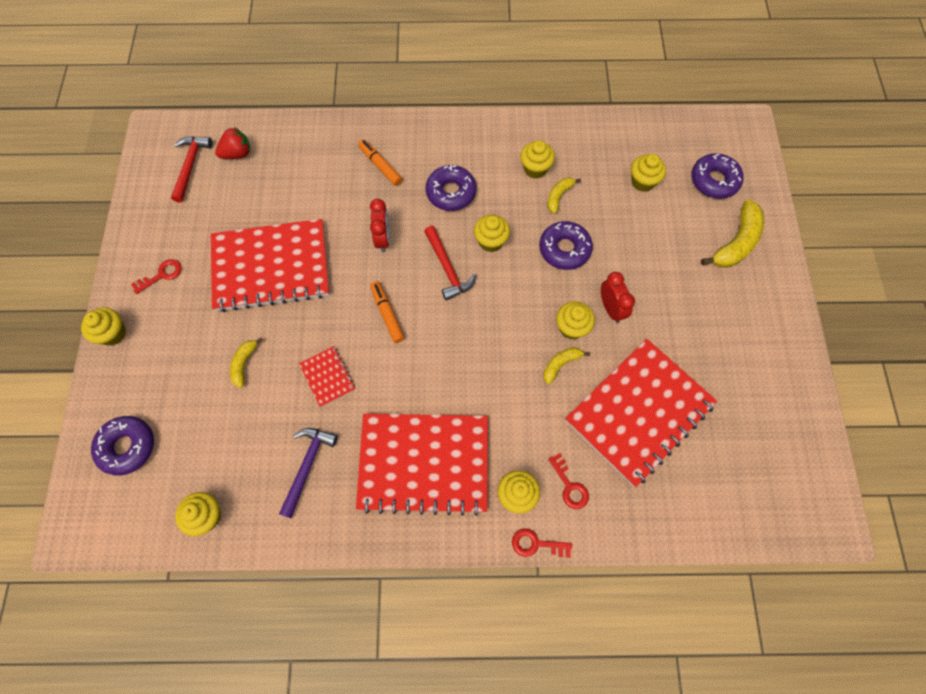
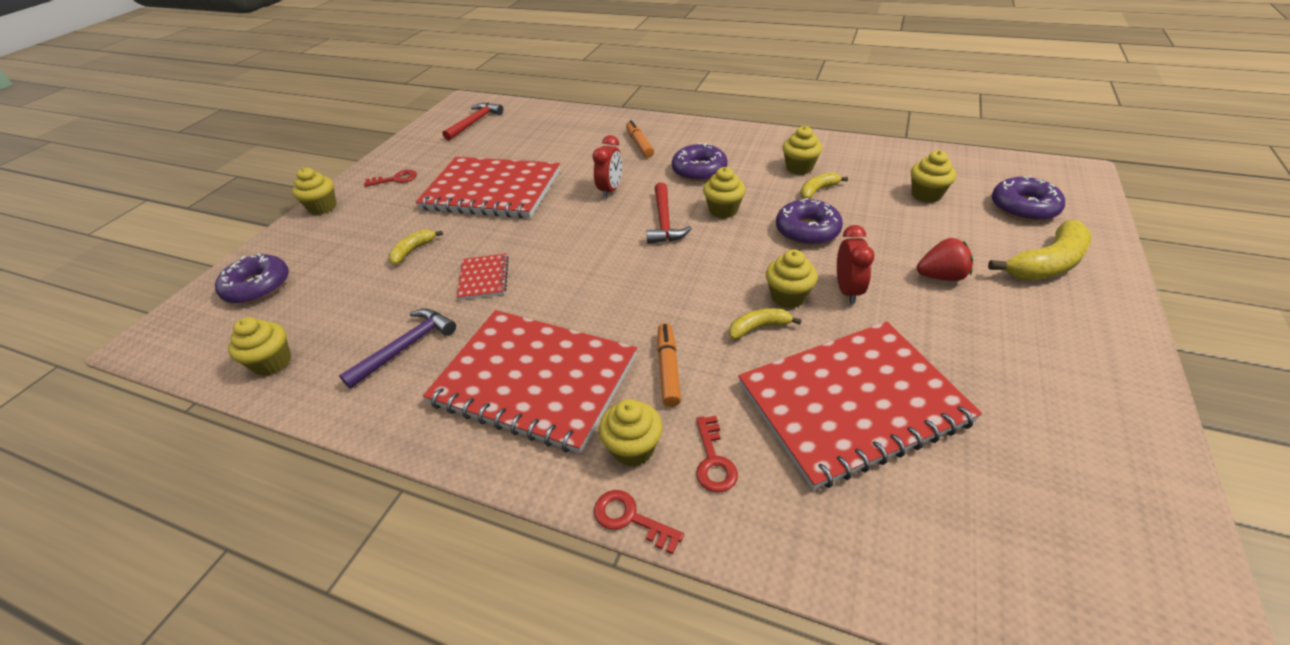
camera: 25 degrees right, 25 degrees down
(237, 154) = (518, 121): red strawberry -> red strawberry (941, 276)
(387, 314) = (579, 243): orange marker -> orange marker (668, 369)

